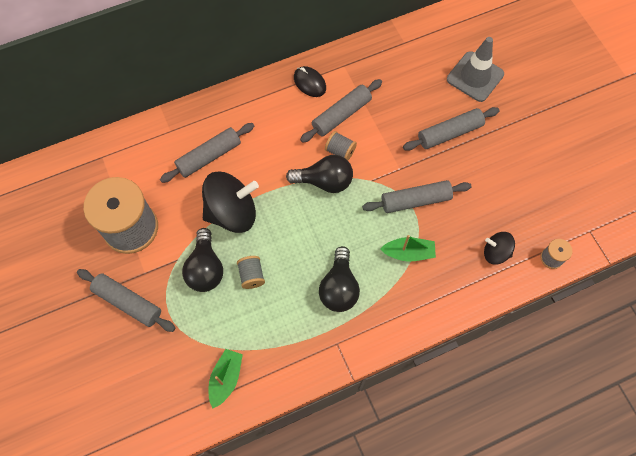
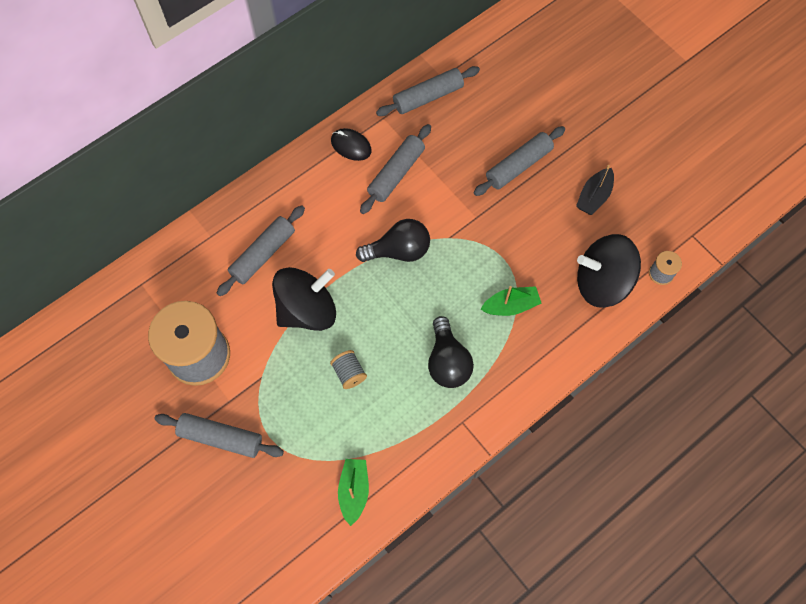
camera: 15 degrees left, 0 degrees up
(205, 268) = (296, 378): black light bulb -> none
(340, 151) = (406, 213): grey spool -> none
(415, 200) = (502, 248): grey rolling pin -> grey rolling pin (428, 97)
(475, 77) = (528, 97): grey traffic cone -> none
(495, 252) = (602, 282): black spinning top -> black spinning top, size x1.91
(509, 175) = (594, 196): none -> black boat

